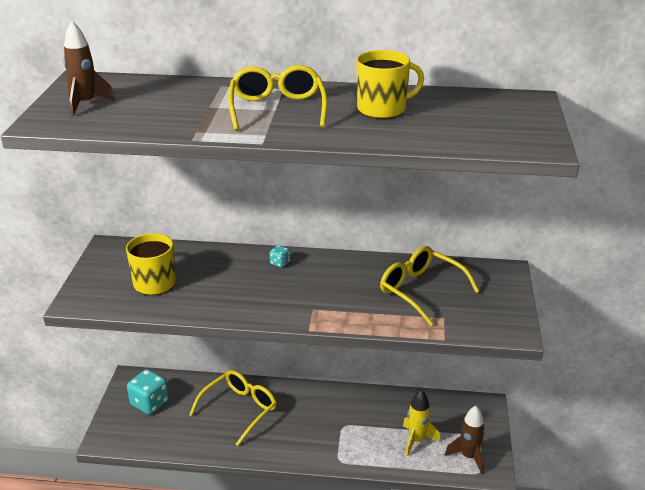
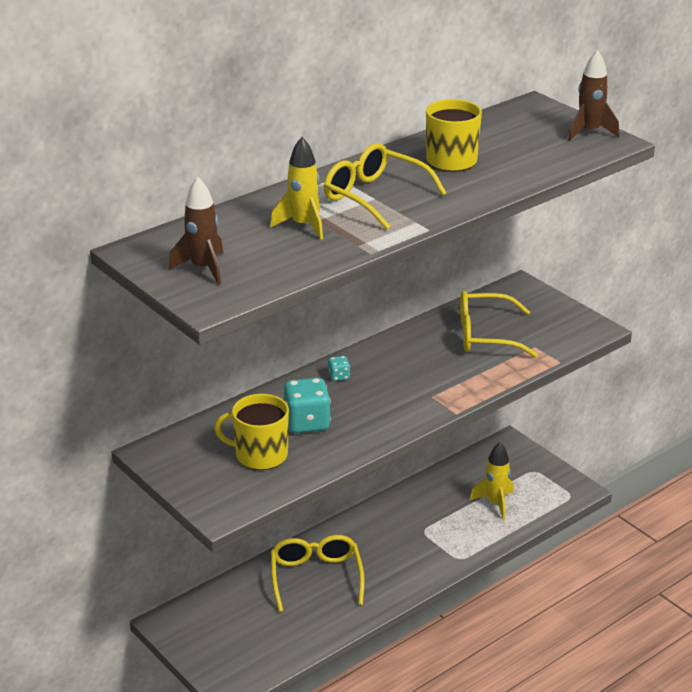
camera: 45 degrees left, 0 degrees up
(149, 403) = (222, 628): turquoise dice -> turquoise dice (307, 423)
(194, 106) = (303, 226): none -> yellow rocket
(468, 456) = (548, 490): brown rocket -> brown rocket (589, 132)

